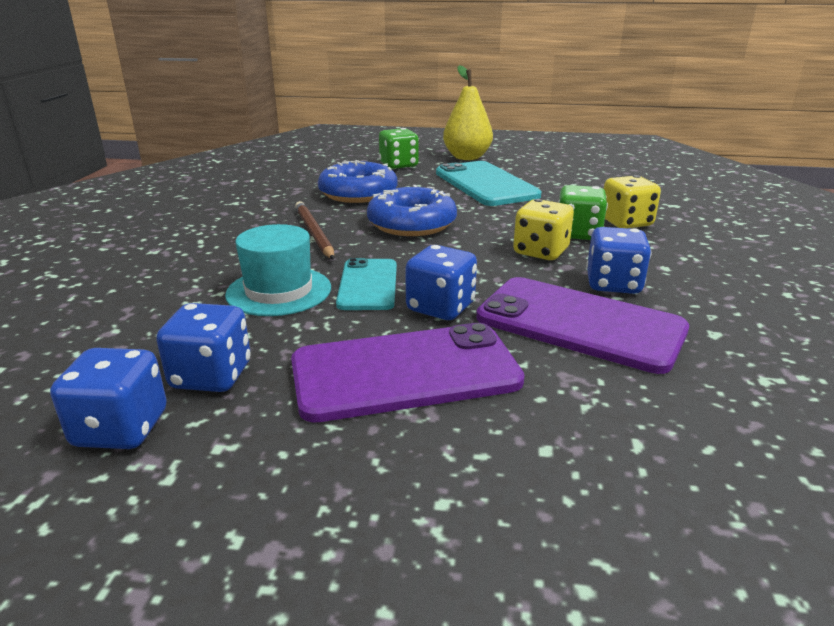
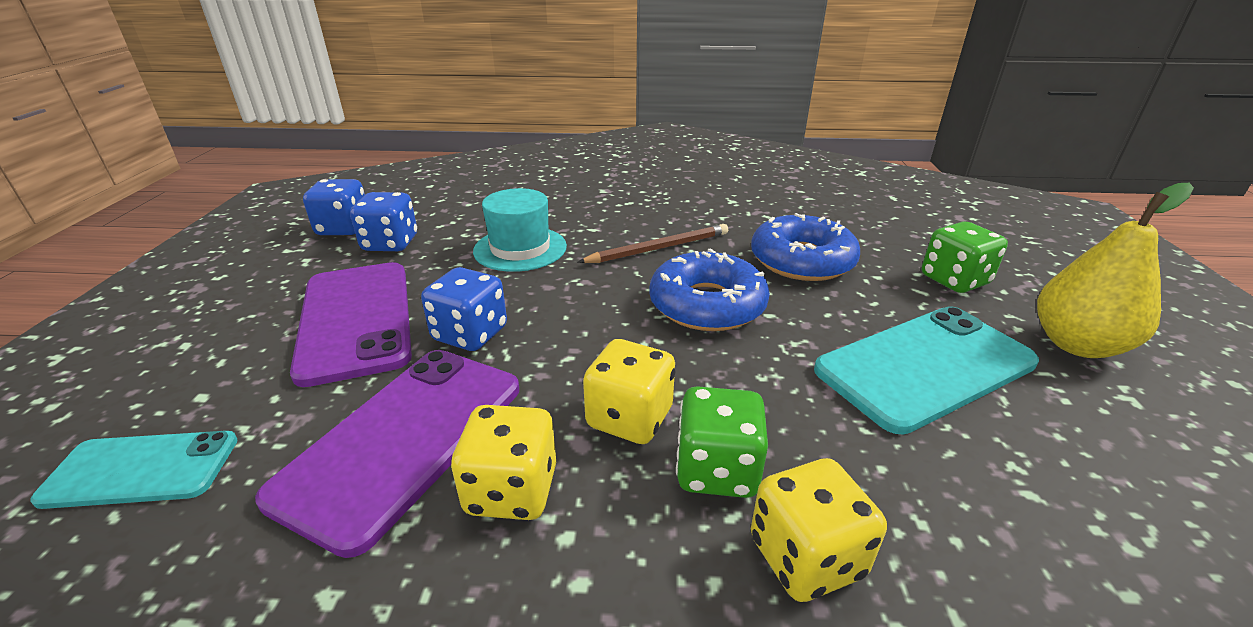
camera: 85 degrees right, 5 degrees up
(368, 285) = (529, 289): turquoise phone -> turquoise phone (141, 469)
(613, 284) = (511, 490): blue dice -> yellow dice

